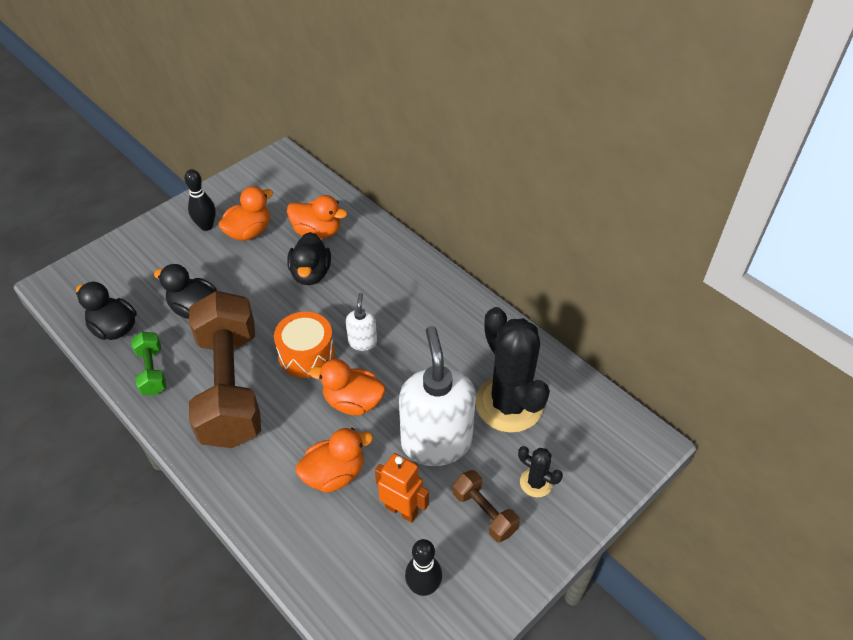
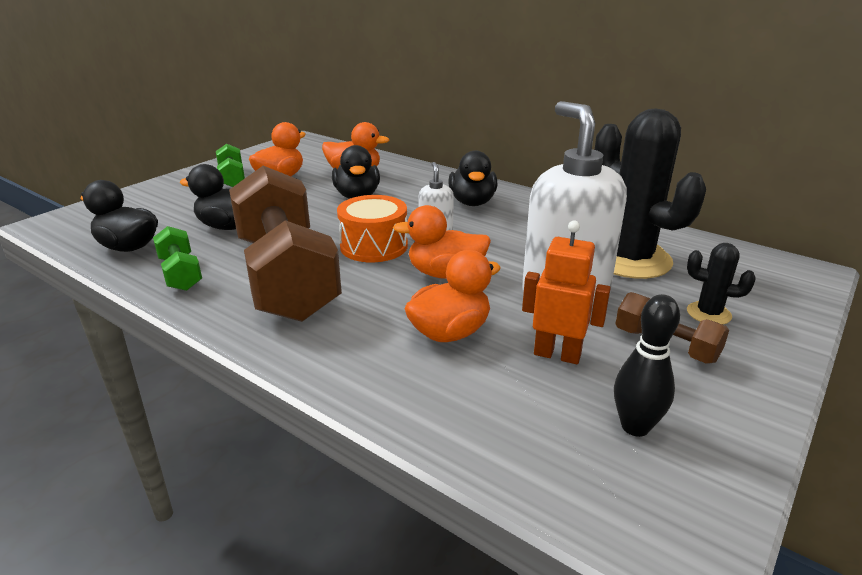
camera: 10 degrees left, 20 degrees down
(206, 226) = (232, 178): black bowling pin -> green dumbbell
(409, 297) = (472, 202): none -> black duck

